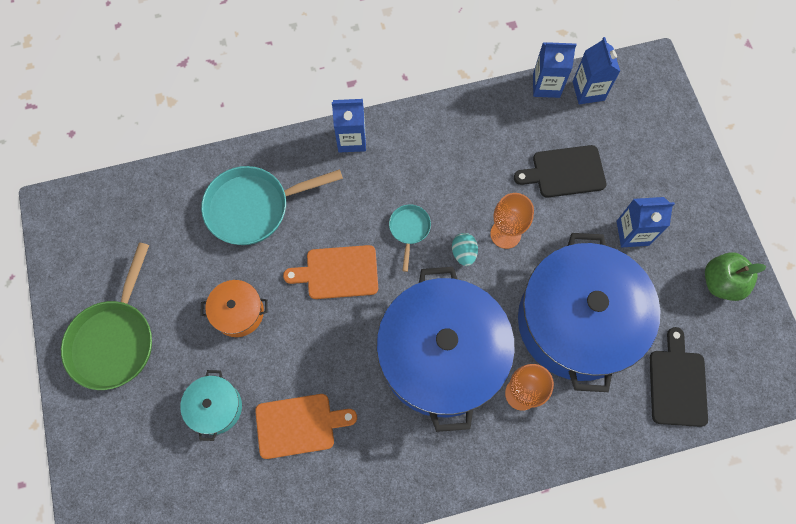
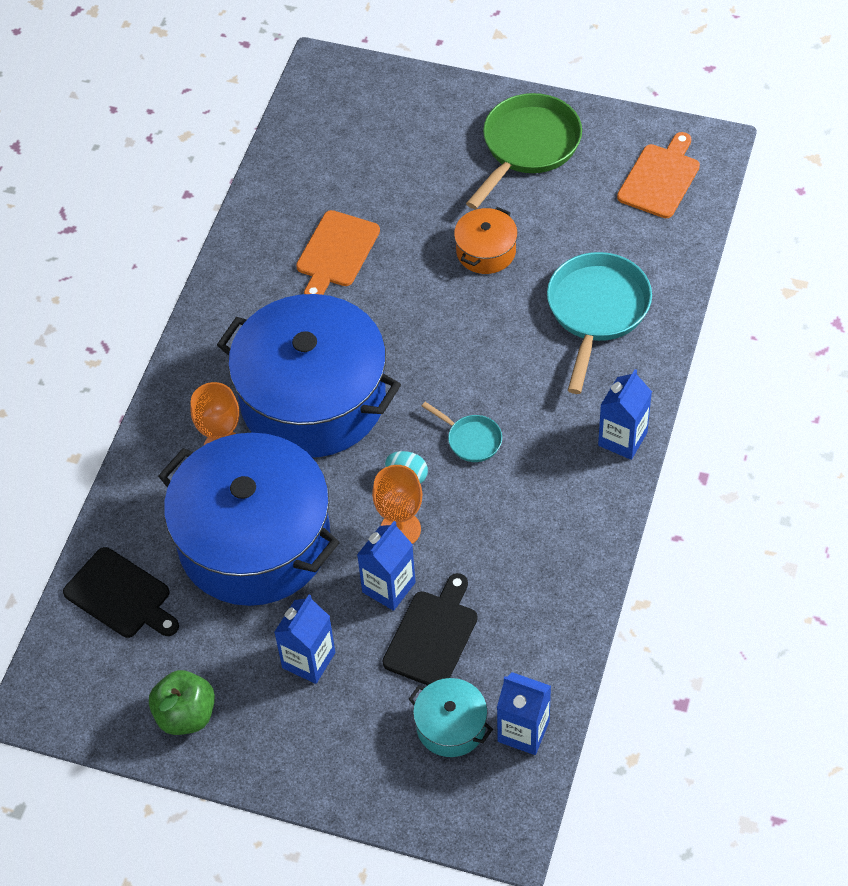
camera: 125 degrees right, 15 degrees down
(115, 340) = (528, 147): green pan -> green pan turned 75 degrees clockwise
(215, 407) = (402, 197): turquoise pot -> turquoise pot (451, 726)
(338, 272) = (468, 352): orange cutting board -> orange cutting board (660, 178)
(546, 85) = (562, 686): blue carton -> blue carton (388, 587)

